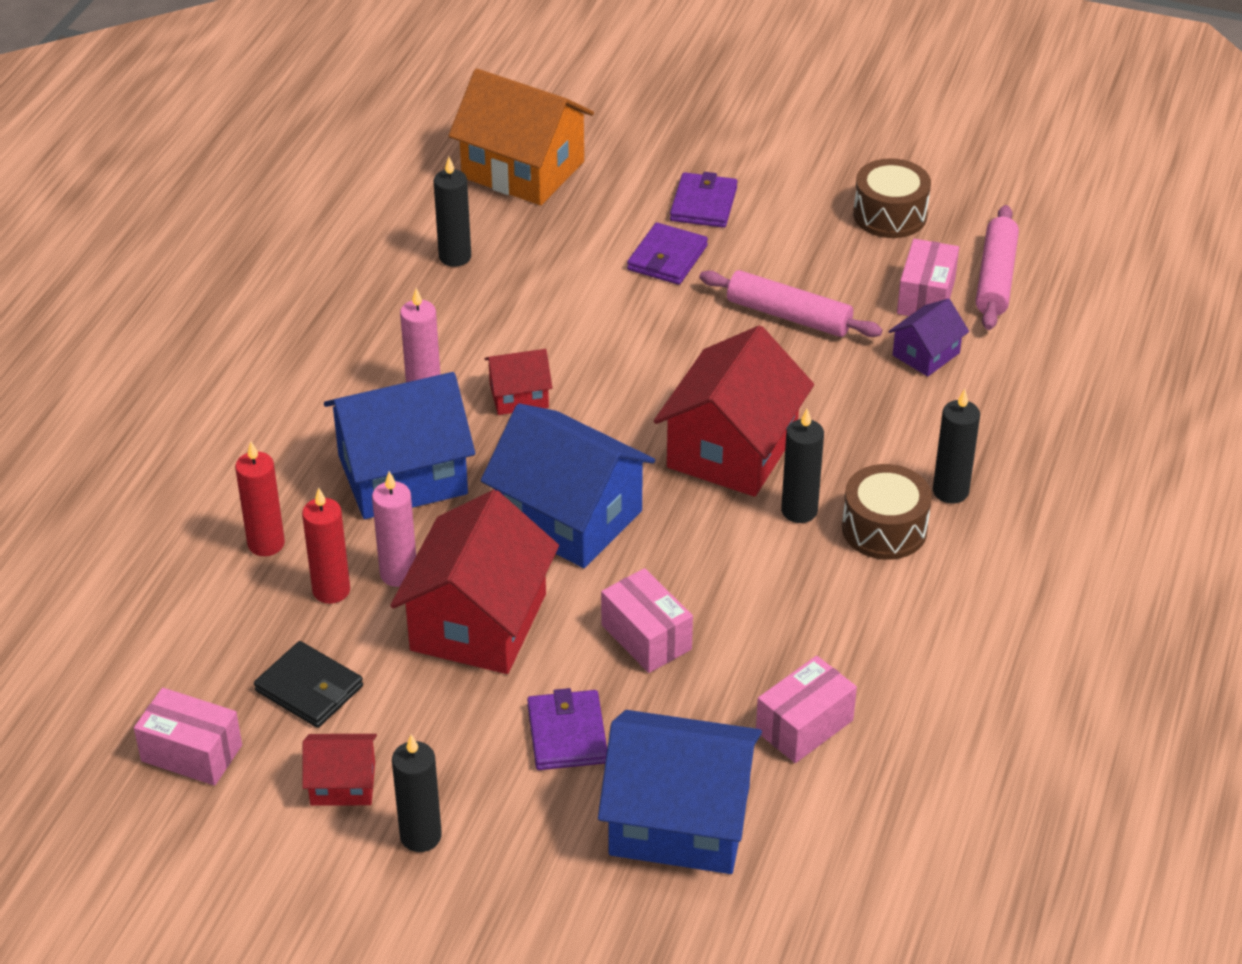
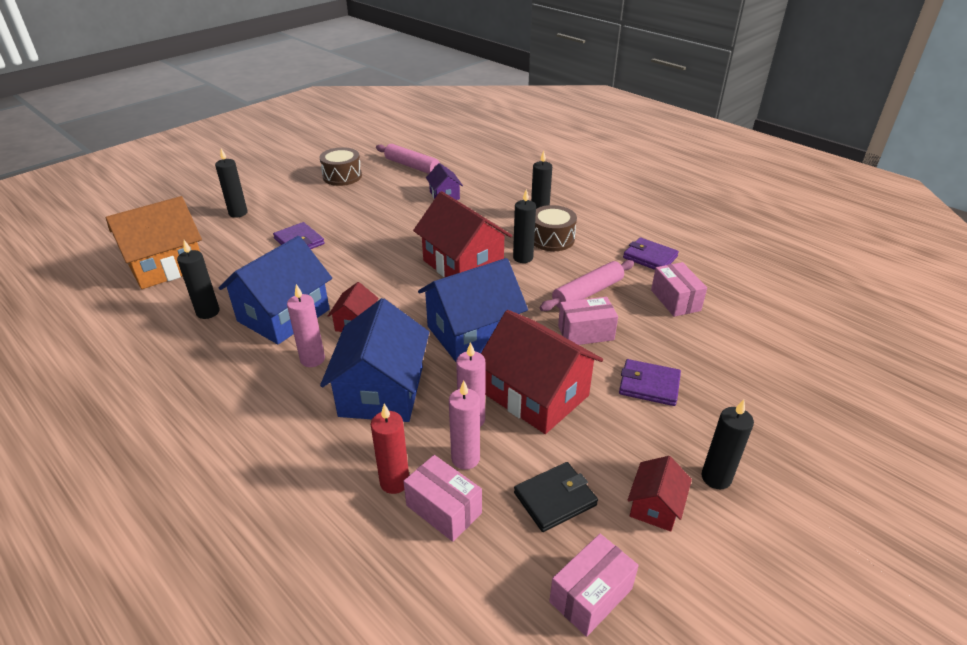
camera: 65 degrees left, 5 degrees down
(331, 590) = (465, 458): red candle -> pink candle
(679, 820) = (731, 362): blue house -> blue house (283, 315)
(694, 164) = (238, 213): none -> black candle
(703, 204) = (272, 219): purple wallet -> purple wallet (650, 257)
(789, 316) = (382, 220): pink rolling pin -> pink rolling pin (587, 293)
(926, 297) = (406, 184): pink box -> pink box (444, 509)

